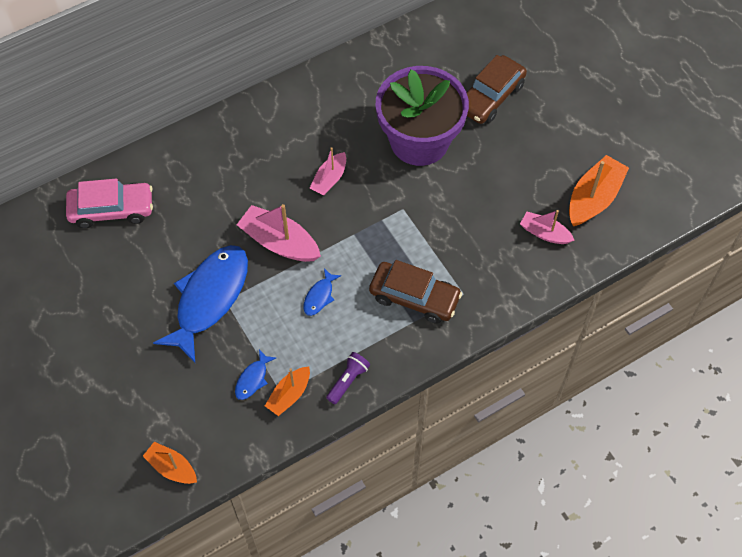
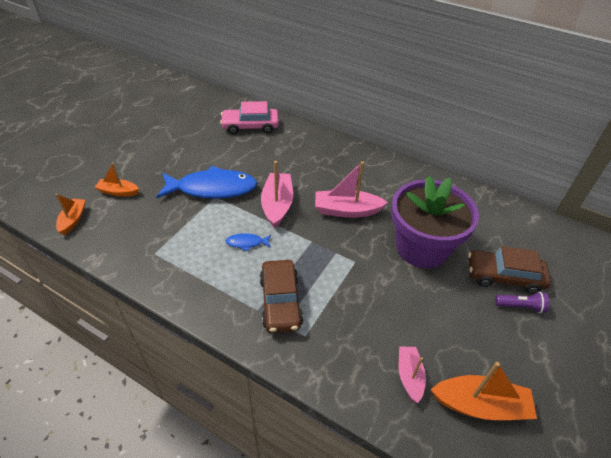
camera: 60 degrees right, 15 degrees down
(112, 209) = (250, 126): pink car -> pink car turned 120 degrees clockwise
(253, 379) = (159, 233): blue fish -> none
(289, 395) = (154, 258): orange boat -> orange boat (118, 192)
(329, 179) = (346, 210): pink boat -> pink boat, size x1.62
(348, 381) = (182, 289): purple flashlight -> purple flashlight (520, 306)

